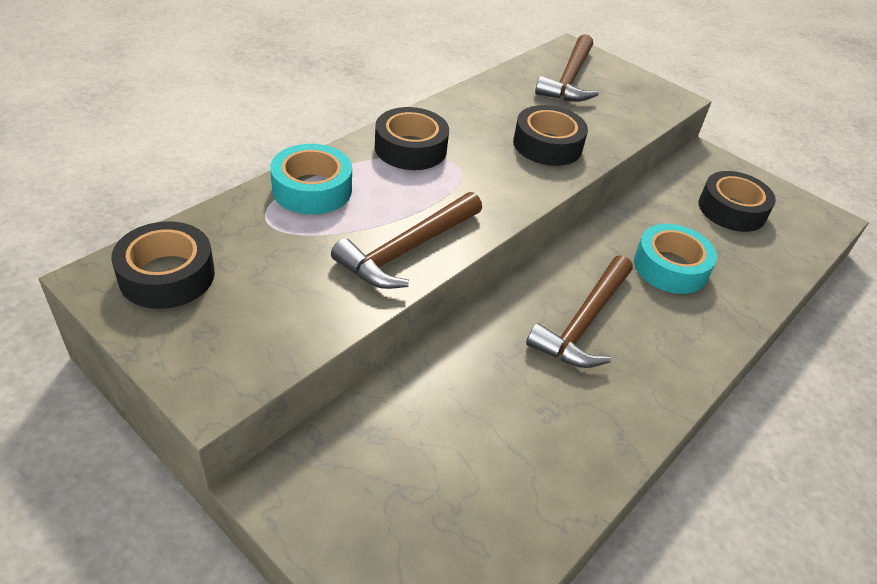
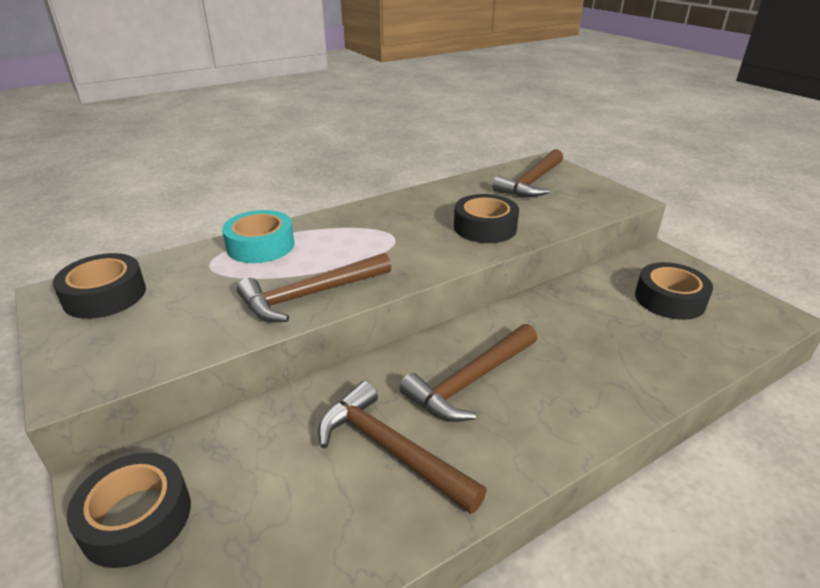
camera: 20 degrees right, 10 degrees down
(410, 148) = (361, 223): black tape -> black tape (136, 518)
(540, 404) = (390, 449): none -> brown hammer
(670, 267) = (582, 343): turquoise tape -> none

